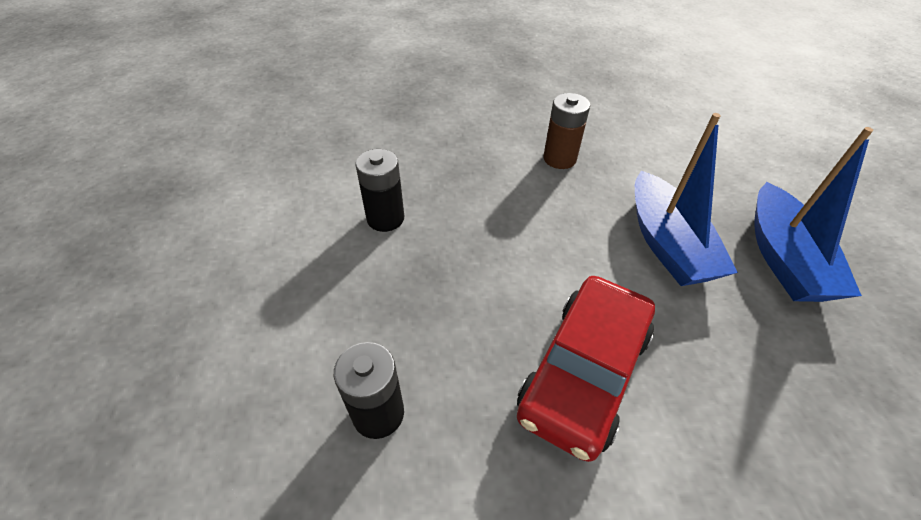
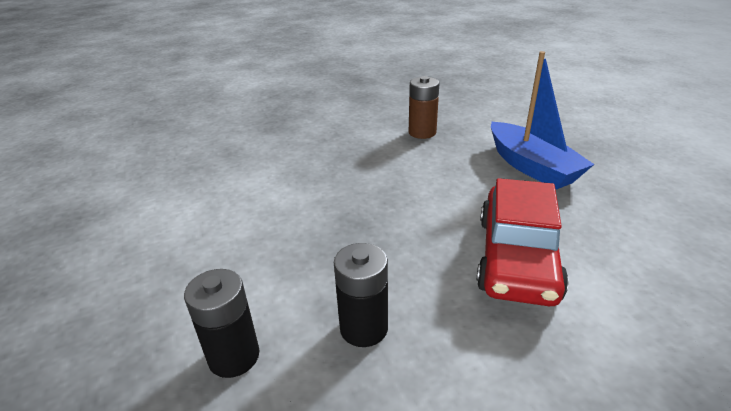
camera: 15 degrees left, 15 degrees down
(385, 218) = (298, 196): black battery -> black battery (234, 356)
(783, 258) = (616, 158): blue boat -> none

